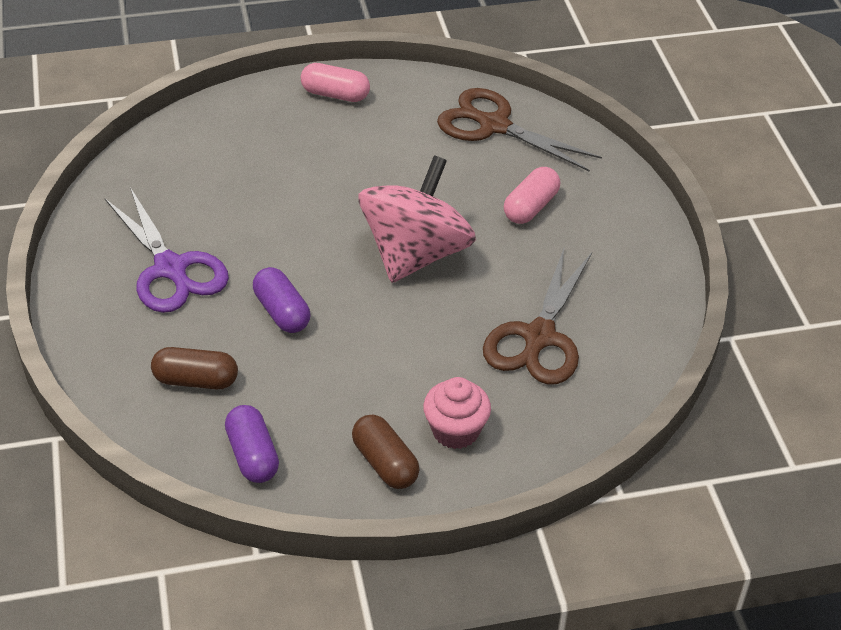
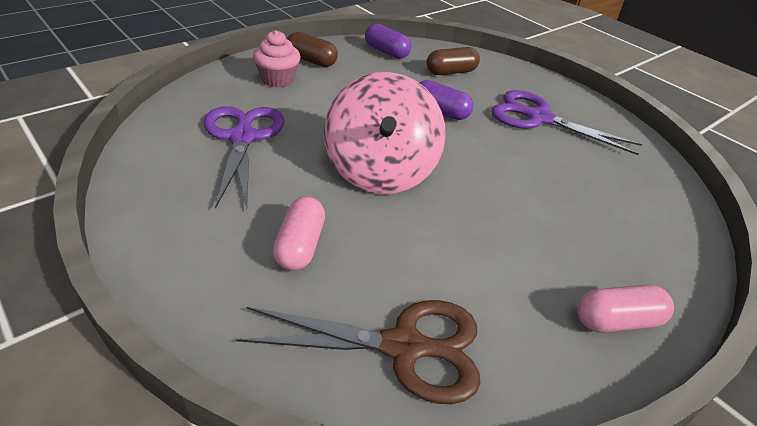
camera: 150 degrees right, 5 degrees down
(539, 337) = (242, 138): brown scissors -> purple scissors

